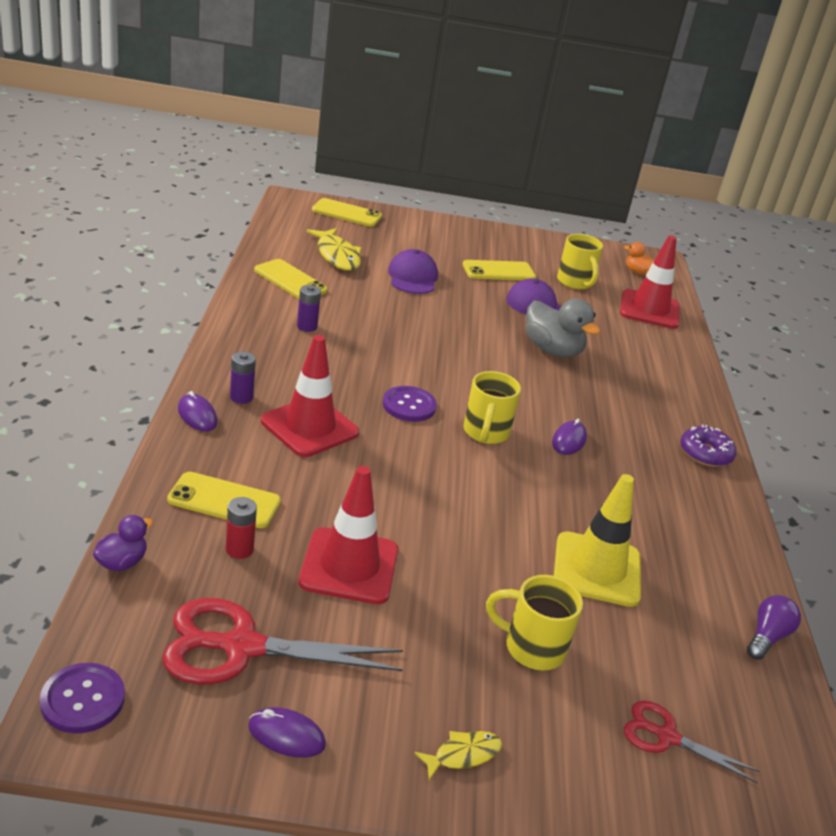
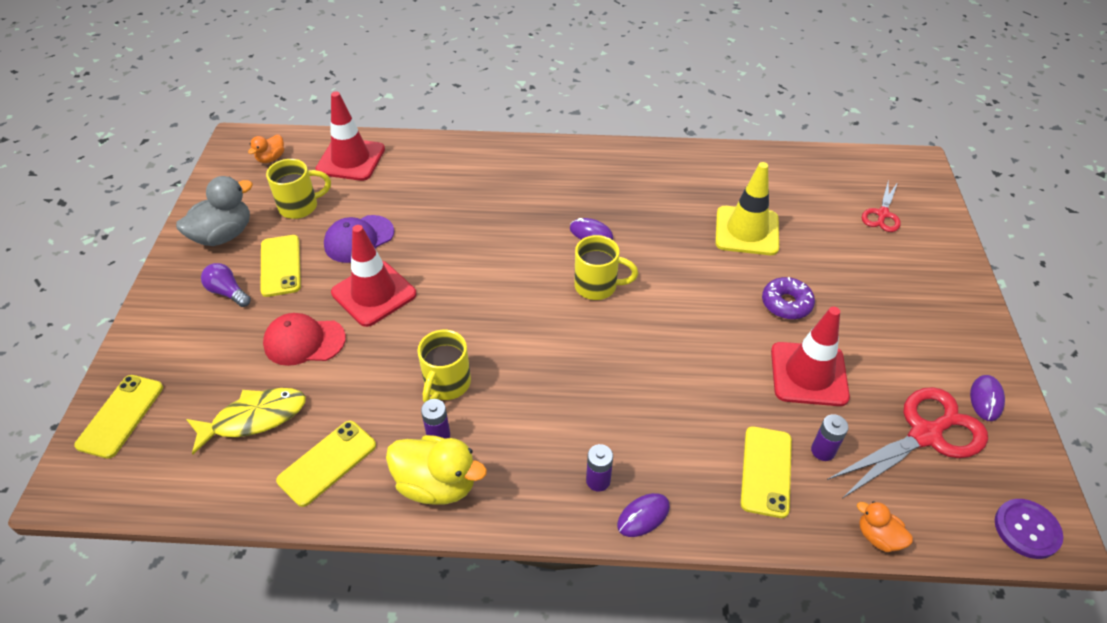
camera: 85 degrees left, 15 degrees up
(122, 562) = (878, 537): purple duck -> orange duck
(239, 549) = (823, 451): red battery -> purple battery
(241, 647) = (925, 435): red scissors -> red scissors turned 120 degrees counterclockwise
(259, 322) = (437, 484): none -> yellow duck
(309, 427) = (631, 416): red traffic cone -> red traffic cone (374, 293)
(409, 405) = (571, 340): purple button -> none
(412, 277) = (304, 341): purple cap -> red cap
(463, 755) = (949, 307): yellow fish -> none
(532, 648) = (841, 270): yellow mug -> yellow mug (446, 384)
(552, 350) = (443, 233): grey duck -> grey duck (223, 235)
(705, 453) = (582, 157): purple donut -> purple donut (786, 304)
(767, 637) = (775, 158): purple light bulb -> purple light bulb (228, 292)

